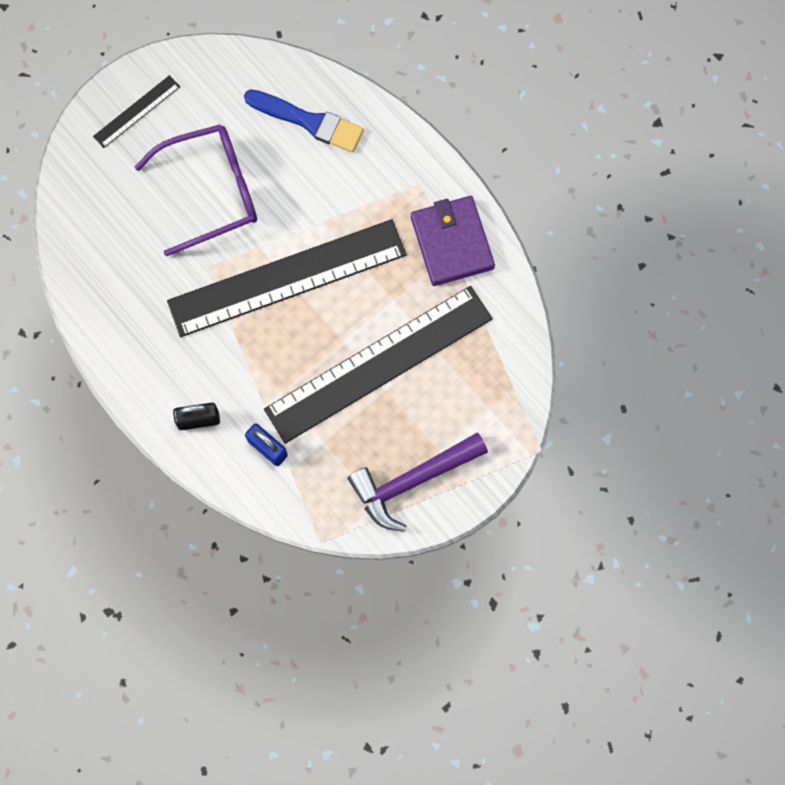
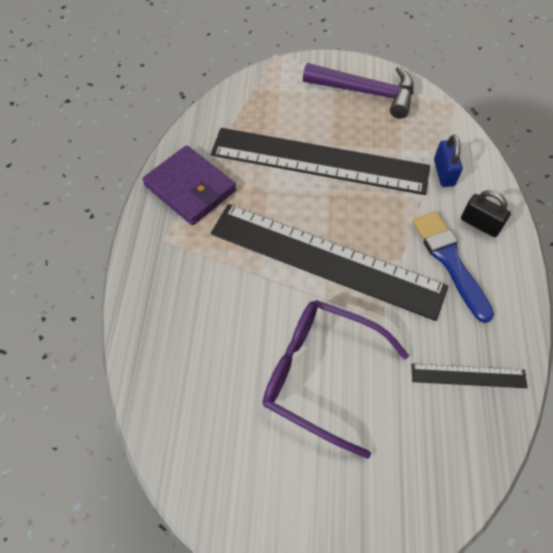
camera: 135 degrees left, 15 degrees down
(136, 111) = (319, 515): black ruler -> black ruler (468, 376)
(308, 121) = (186, 359): blue brush -> blue brush (449, 261)
(452, 242) = (190, 188): purple wallet -> purple wallet turned 75 degrees counterclockwise

